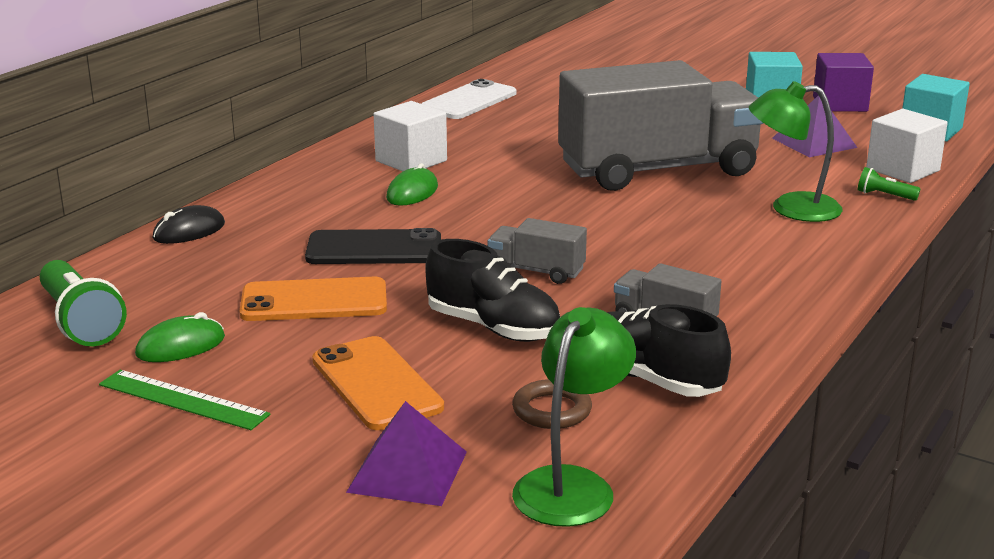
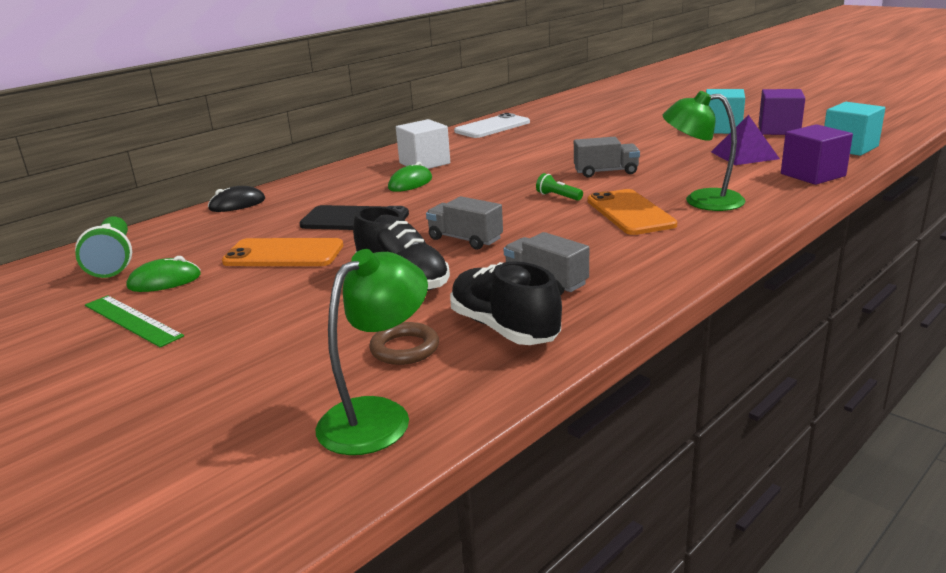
camera: 15 degrees right, 0 degrees up
(376, 384) = (281, 317): orange phone -> orange phone (630, 213)
(408, 471) = (251, 391): purple pyramid -> none
(658, 170) = (606, 172): grey truck -> grey truck, size x0.41
(884, 195) = (788, 193): green flashlight -> green flashlight (558, 196)
(903, 170) = (812, 175): white cube -> purple cube

